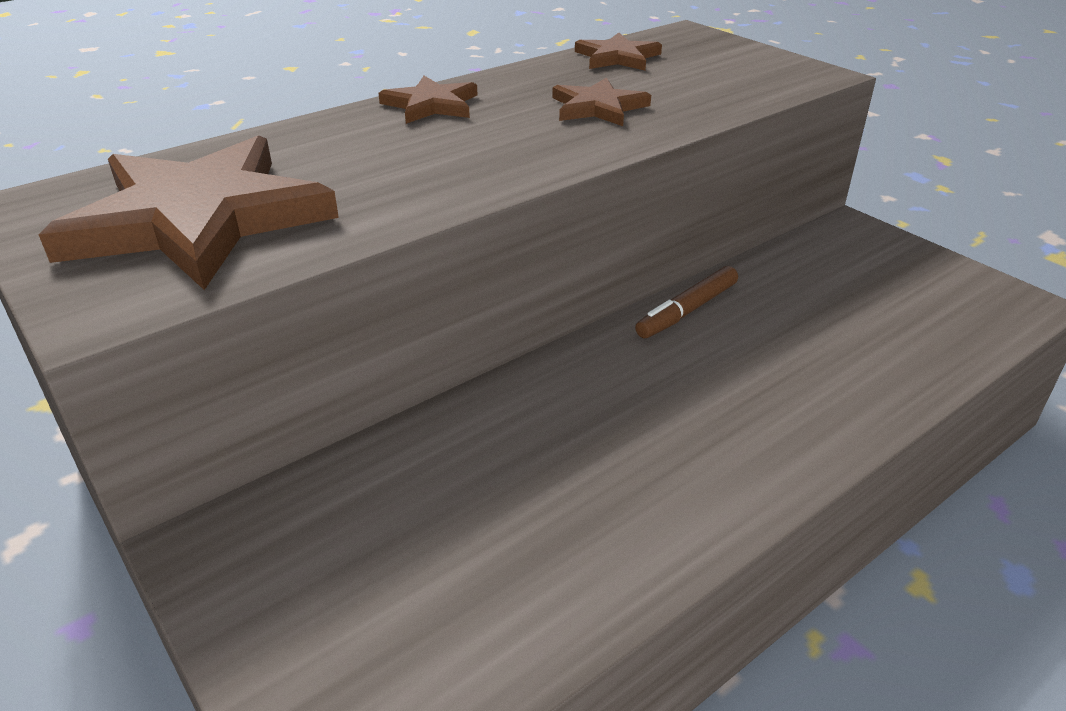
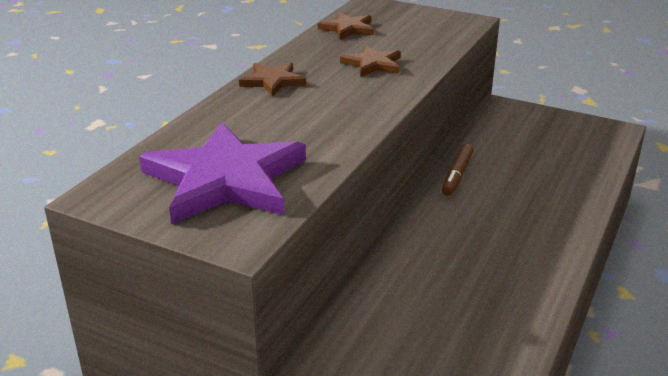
camera: 25 degrees left, 5 degrees down
(199, 219) = (225, 180): brown star -> purple star

